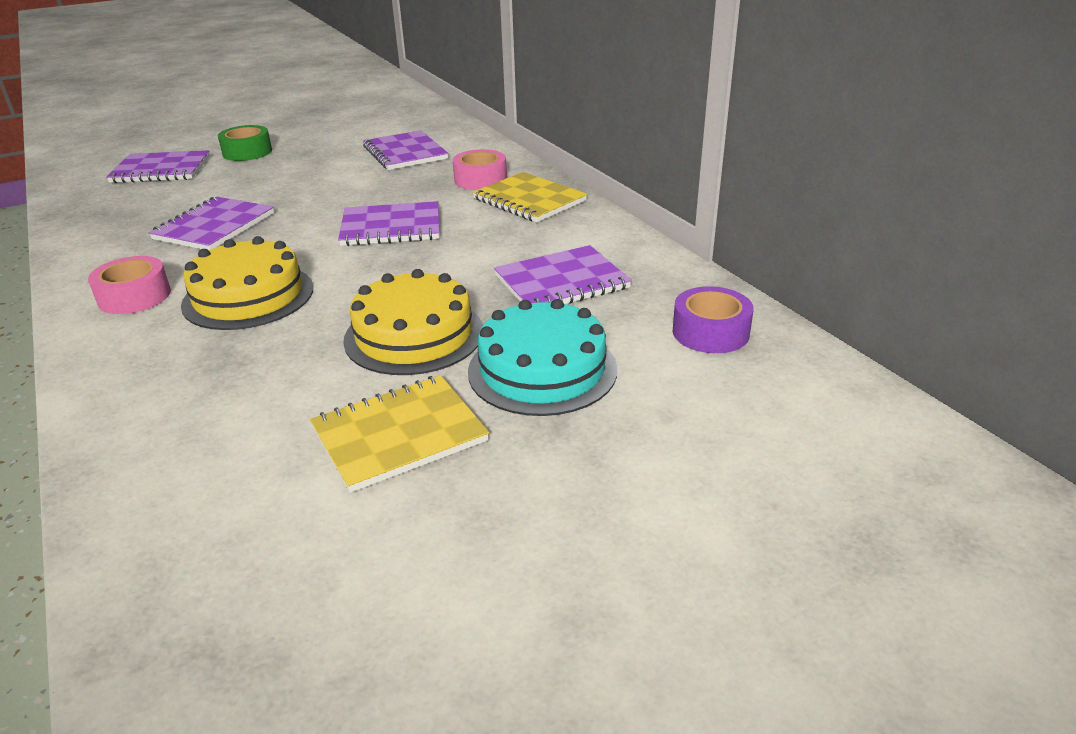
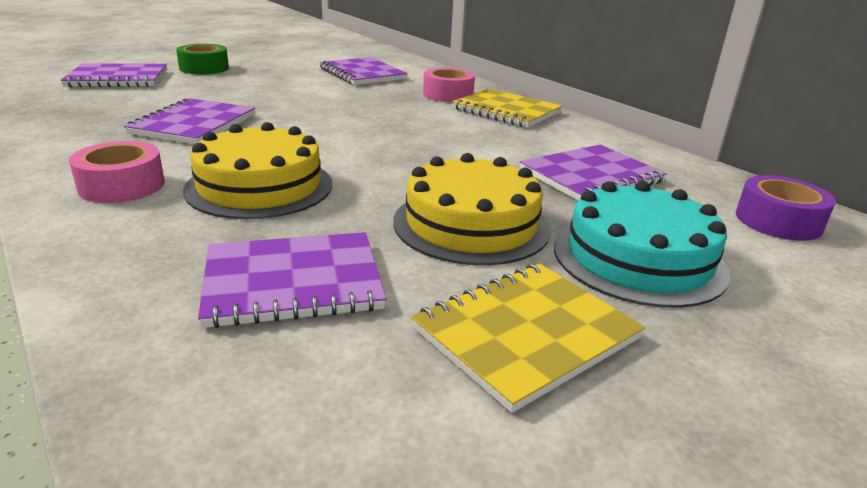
camera: 10 degrees left, 5 degrees down
(391, 227) = (384, 128): purple notebook -> purple notebook (293, 282)

